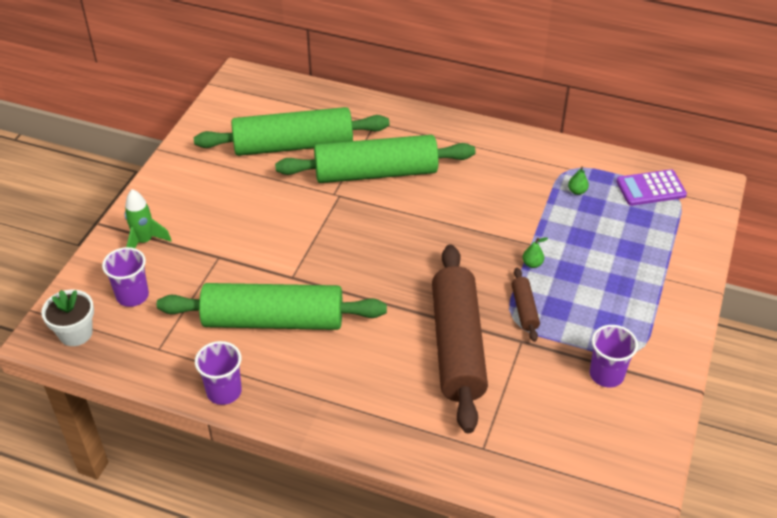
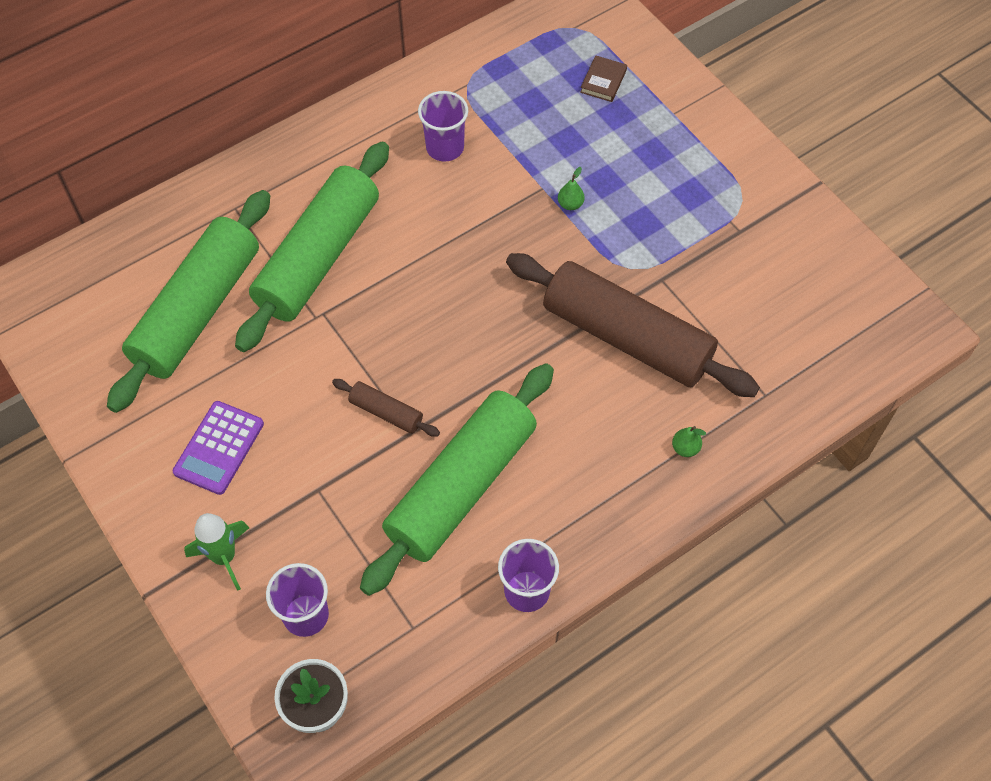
camera: 55 degrees left, 15 degrees up
(524, 309) = (623, 250): brown rolling pin -> brown rolling pin (386, 412)
(577, 191) = (504, 101): green pear -> green pear (685, 448)
(606, 374) = (752, 239): purple cup -> purple cup (445, 148)
(648, 229) = (603, 81): none -> brown book
(650, 188) = (551, 41): purple calculator -> purple calculator (219, 448)

